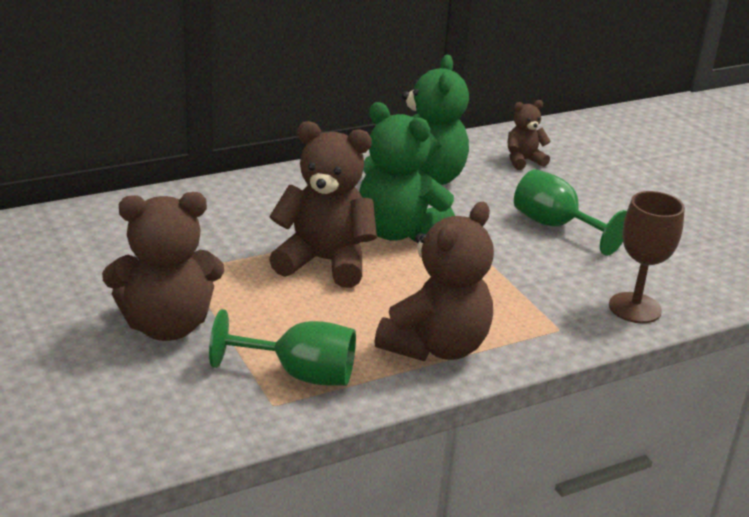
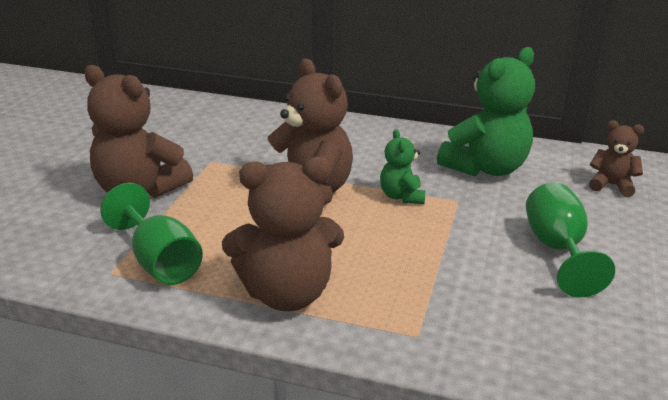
camera: 45 degrees right, 0 degrees up
(398, 232) = (401, 196): green teddy bear -> green teddy bear, size x0.52
(635, 308) = (527, 356): brown goblet -> none

